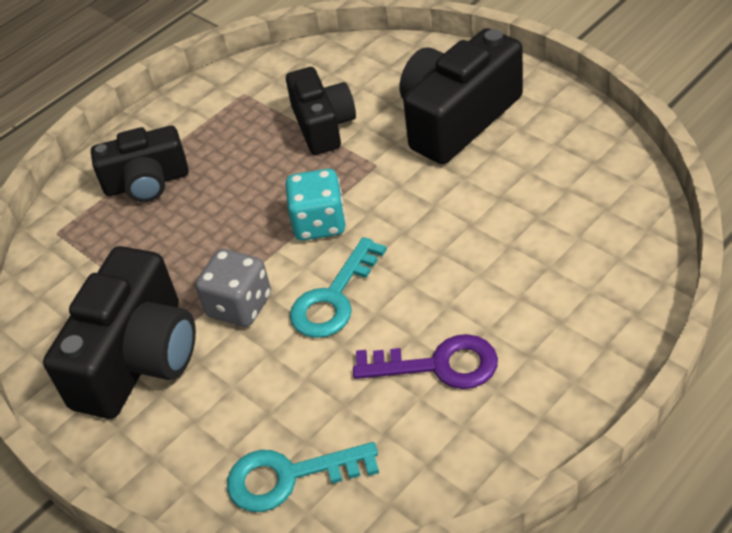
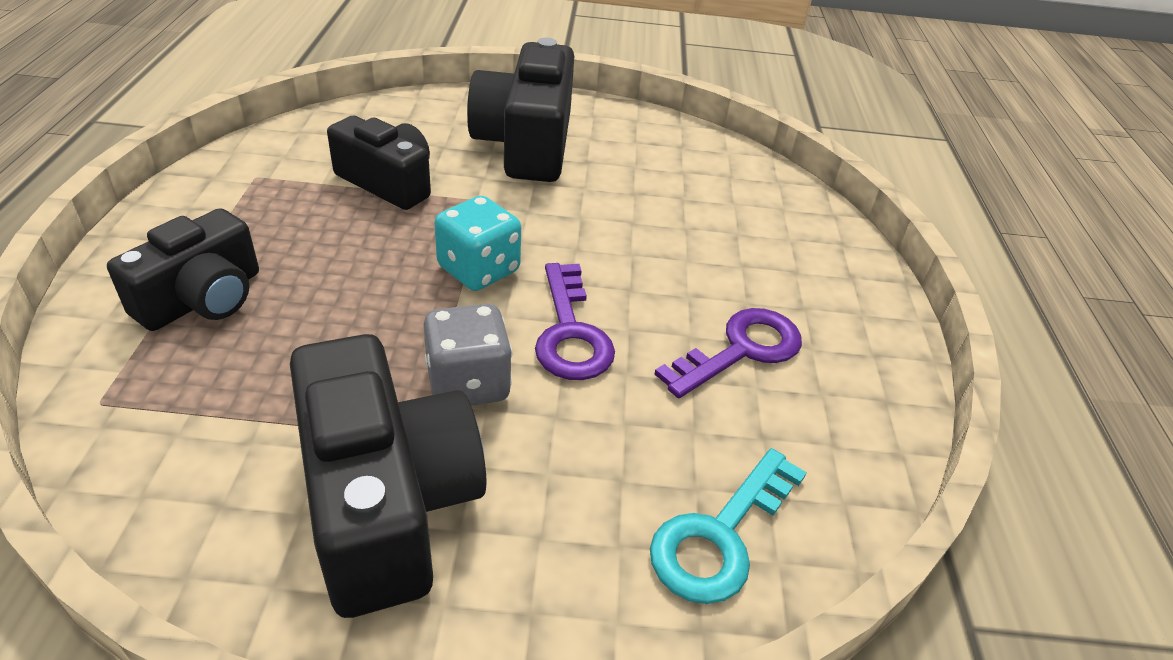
camera: 50 degrees left, 5 degrees down
(334, 298) = (570, 332): turquoise key -> purple key

